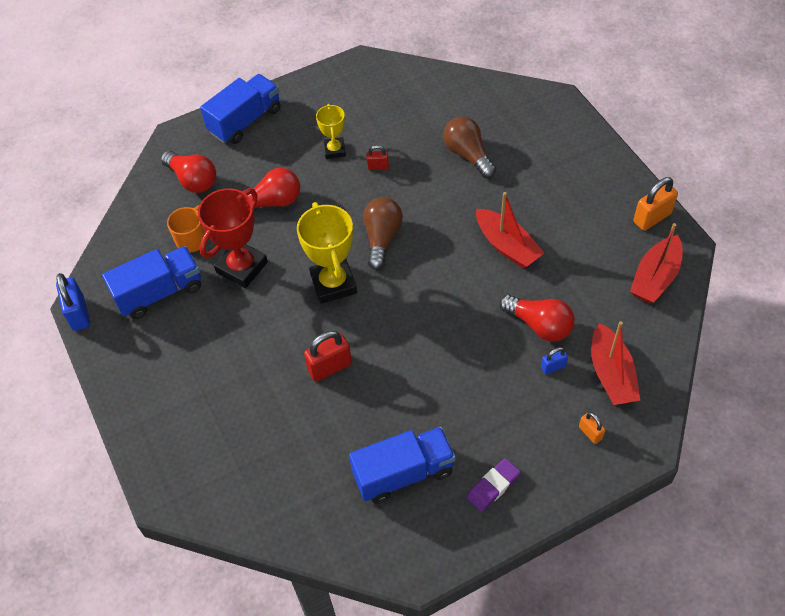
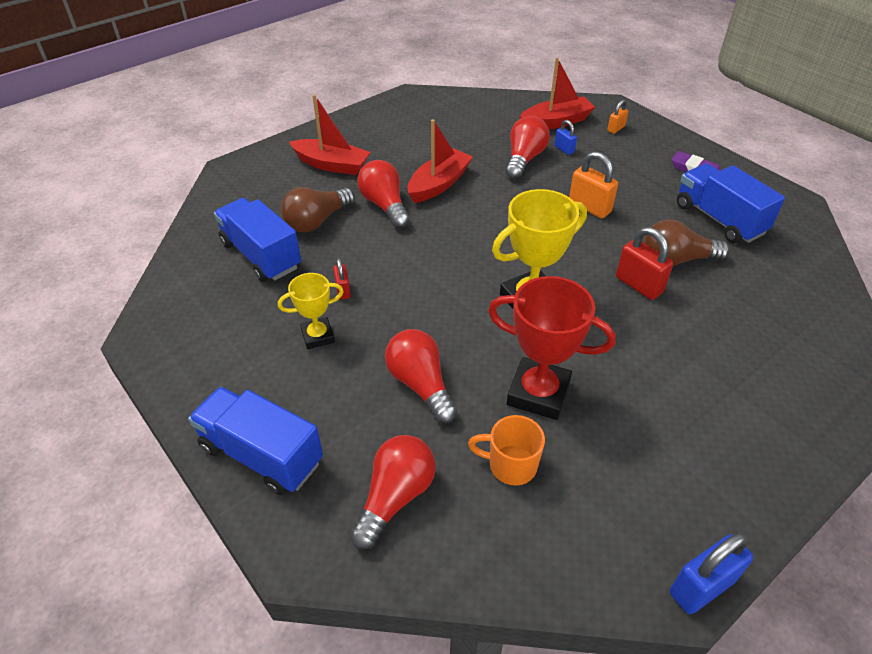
camera: 105 degrees left, 10 degrees down
(159, 293) = (616, 480): blue truck -> blue truck (261, 255)
(382, 238) = (454, 271): brown light bulb -> brown light bulb (676, 260)
(480, 202) = (385, 206): none -> red light bulb
(652, 218) = (384, 110): orange padlock -> orange padlock (589, 207)
(655, 277) = (450, 106): red boat -> red boat (331, 165)

